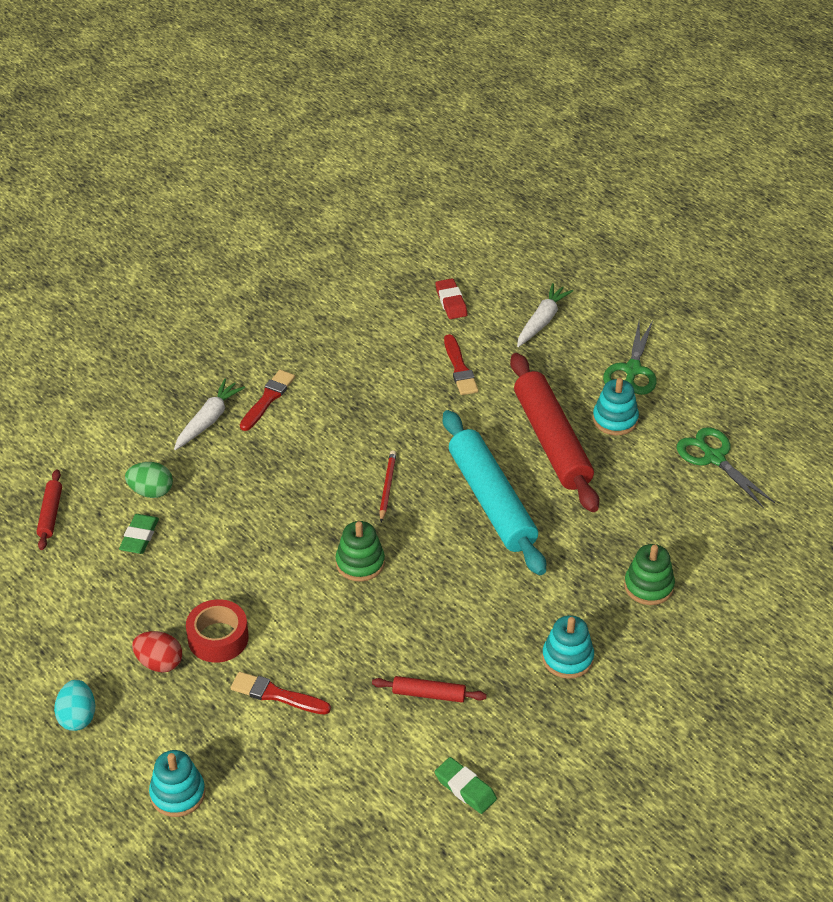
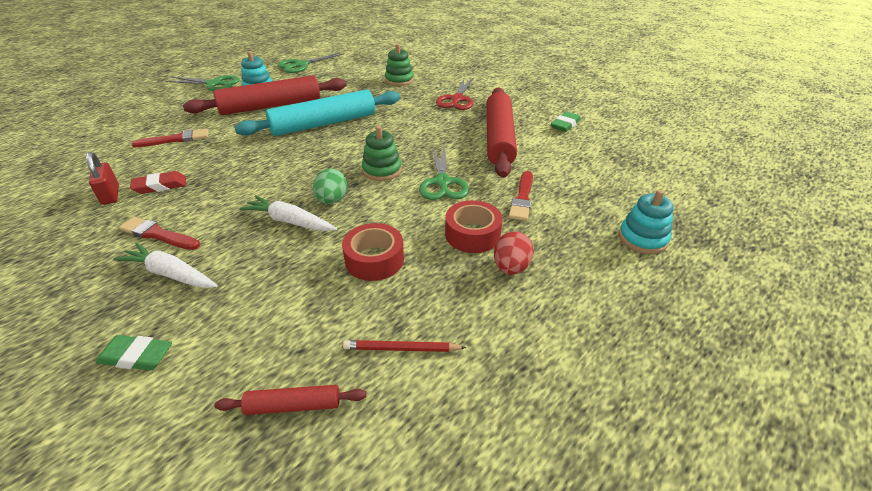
camera: 95 degrees left, 5 degrees down
(77, 717) = (598, 318): turquoise egg -> none
(139, 537) = (343, 306): green eraser -> green eraser (137, 356)
(151, 491) = (273, 306): green egg -> green egg (332, 200)
(195, 557) = (374, 260): none -> red tape
(323, 620) = (442, 182): none -> green scissors
(343, 349) = (110, 195): none -> red padlock
(387, 487) = (301, 163): red pencil -> red pencil (402, 348)
(429, 694) = (498, 138): red rolling pin -> red rolling pin, size x2.22
(451, 302) = (88, 146): red eraser -> red eraser (160, 186)
(542, 321) = (142, 111): white carrot -> white carrot (290, 221)
(567, 658) = (457, 99): turquoise stacking toy -> red scissors

